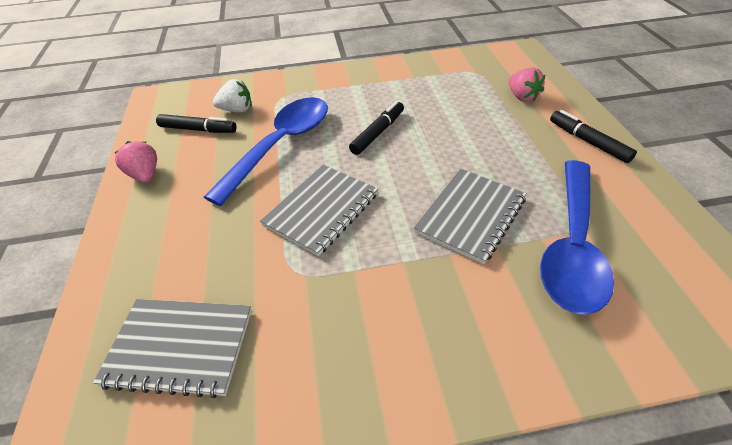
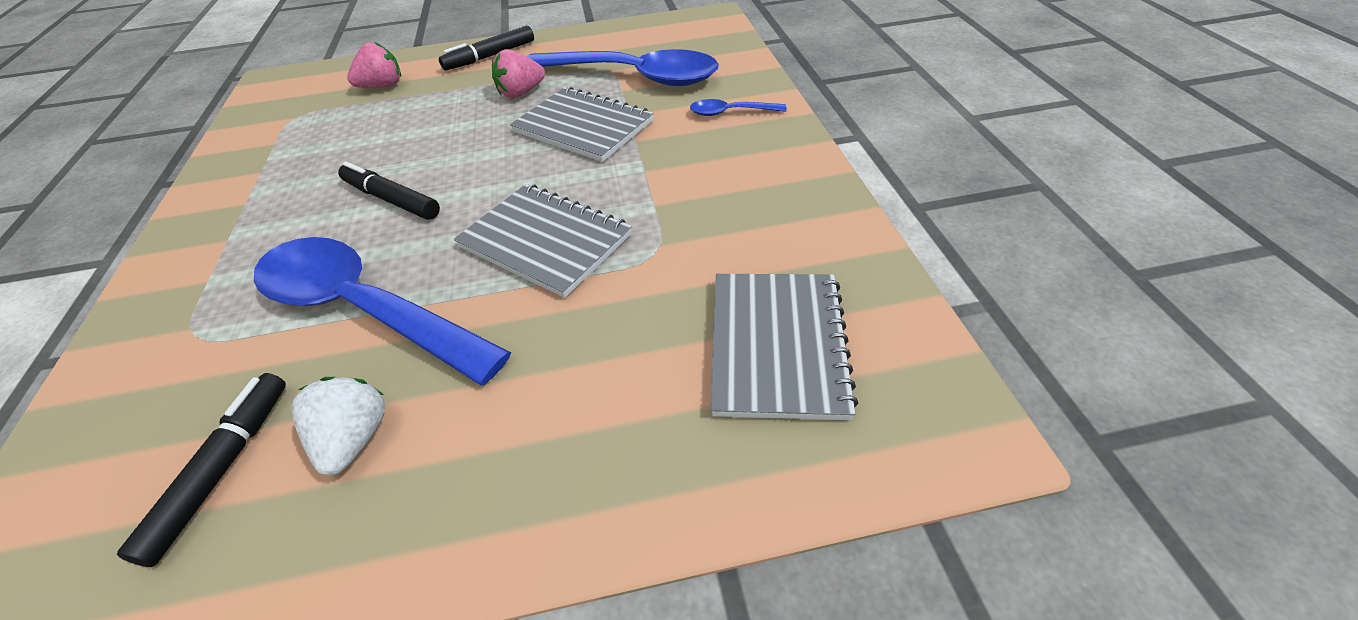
camera: 90 degrees left, 0 degrees up
(145, 175) = (357, 536): pink strawberry -> pink strawberry (521, 93)
(236, 110) = (187, 406): white strawberry -> white strawberry (355, 439)
(507, 334) = (730, 112): none -> blue spoon

